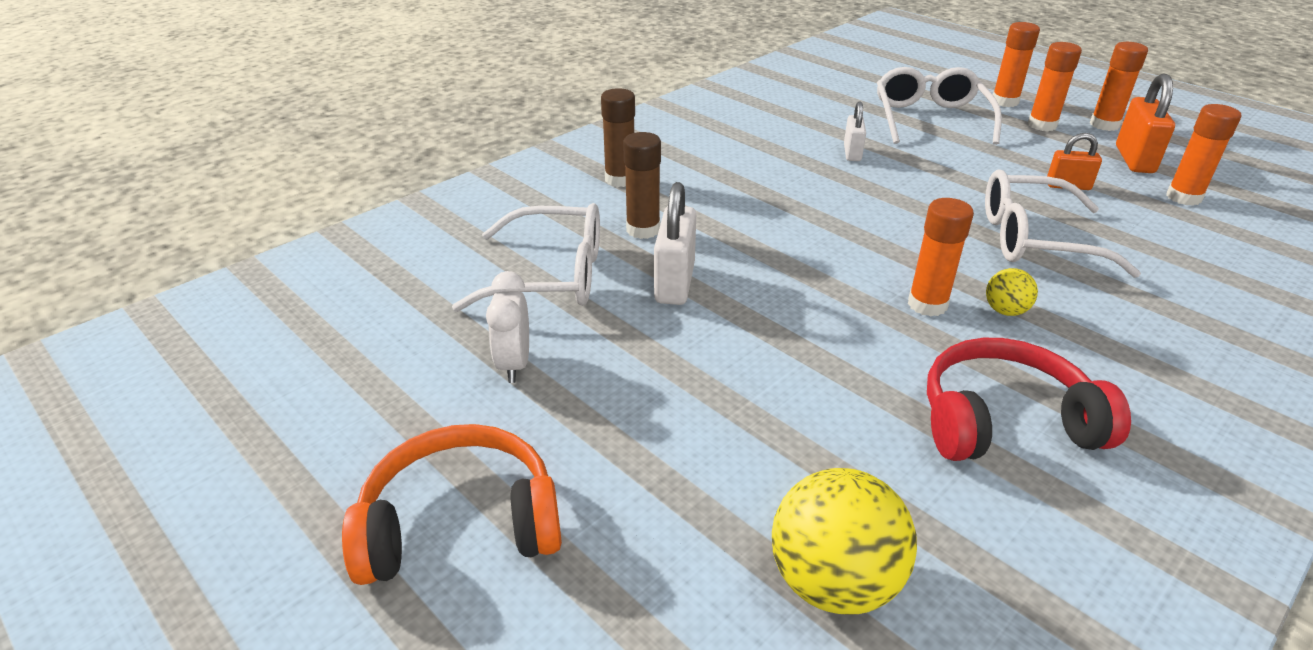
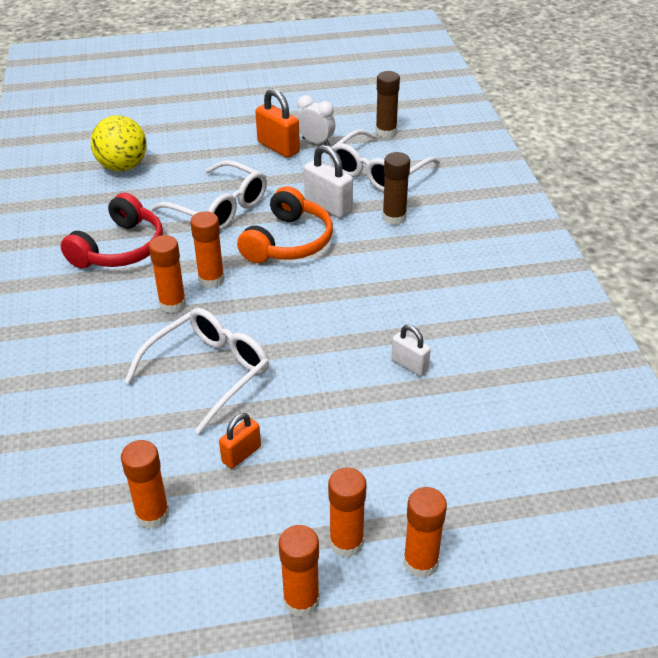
camera: 125 degrees right, 5 degrees up
(460, 524) = (242, 110): orange headphones -> orange headphones (288, 242)
(620, 179) = (469, 233): brown glue stick -> brown glue stick (386, 132)
(930, 119) = (430, 463): white glasses -> white glasses (219, 208)
(1005, 311) = (172, 304): yellow ball -> orange glue stick
(1134, 159) = (227, 548): orange padlock -> orange padlock (278, 147)

